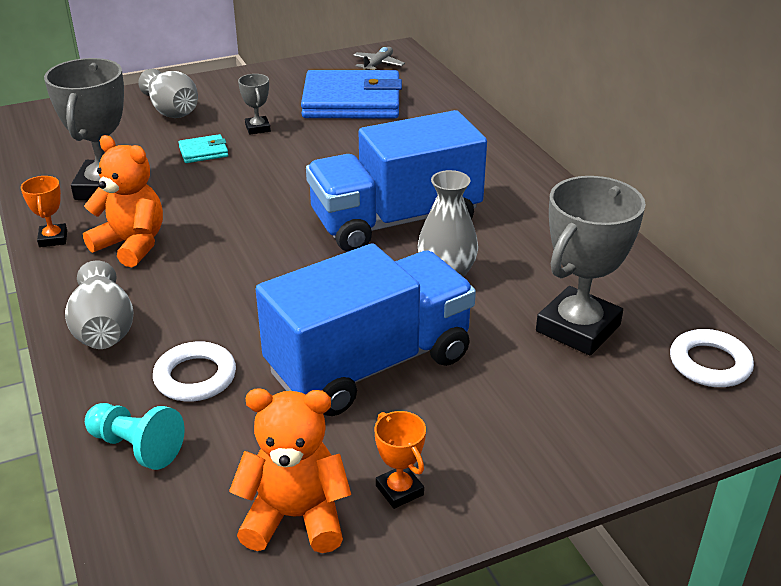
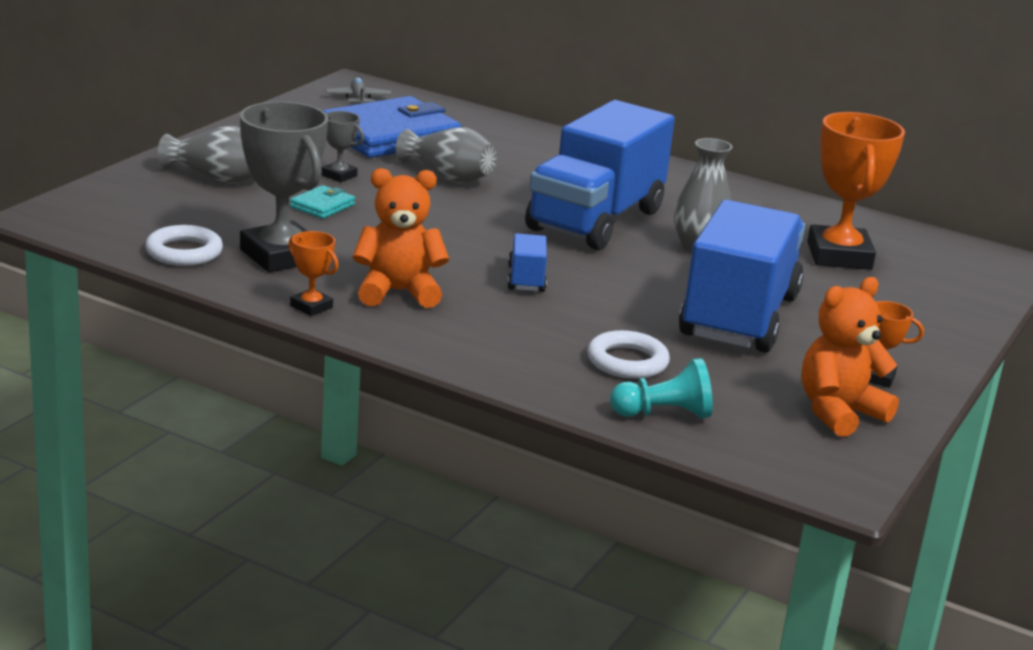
camera: 40 degrees left, 10 degrees down
(104, 329) = (493, 354): grey vase -> grey vase (448, 176)
(246, 263) = (526, 279): none -> blue truck
(577, 328) = (839, 256): grey trophy -> orange trophy
(709, 364) = (947, 254): white ring -> white ring (184, 252)

